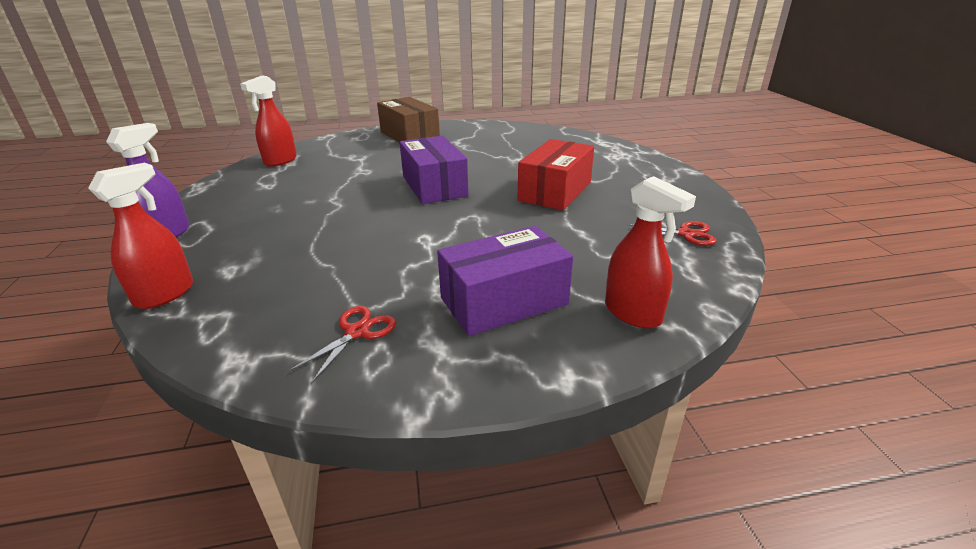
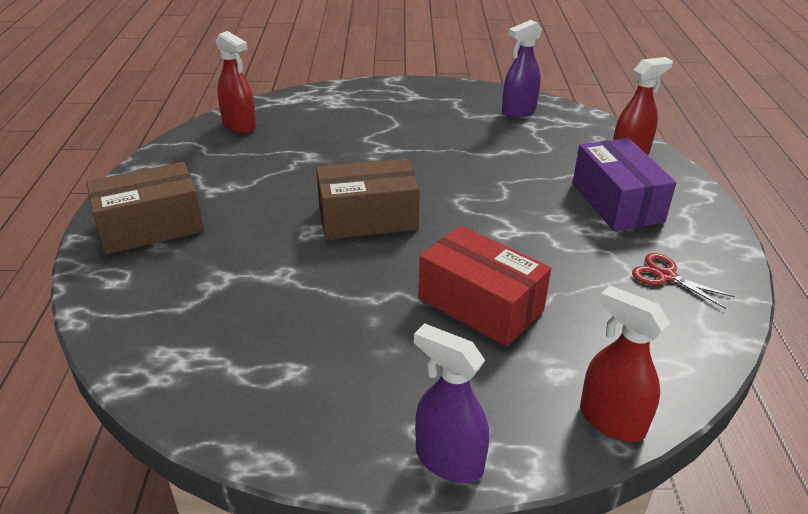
camera: 80 degrees left, 5 degrees up
(280, 161) = (180, 367): red spray bottle -> red spray bottle (239, 126)
(434, 186) = (367, 218): purple box -> brown box
(555, 191) = (414, 148): red box -> red box (480, 304)
(686, 234) = (518, 111): red scissors -> purple spray bottle

